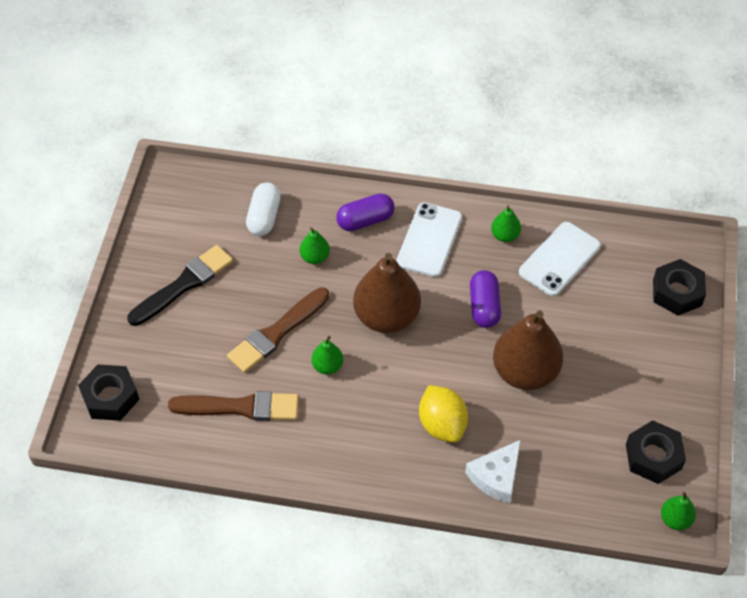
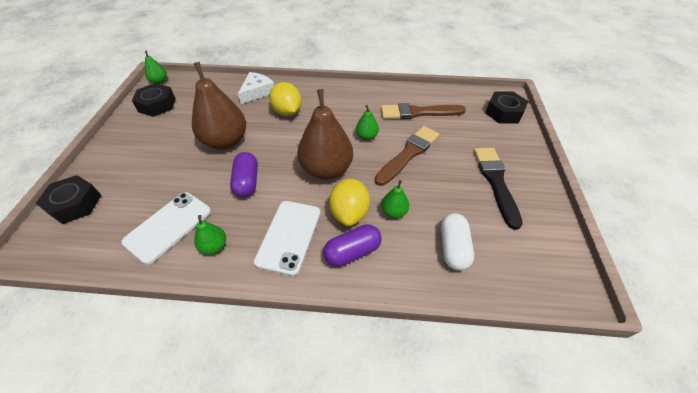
camera: 175 degrees right, 5 degrees down
(184, 284) = (495, 182): black brush -> black brush turned 135 degrees clockwise
(364, 260) = (349, 213): none -> yellow lemon

